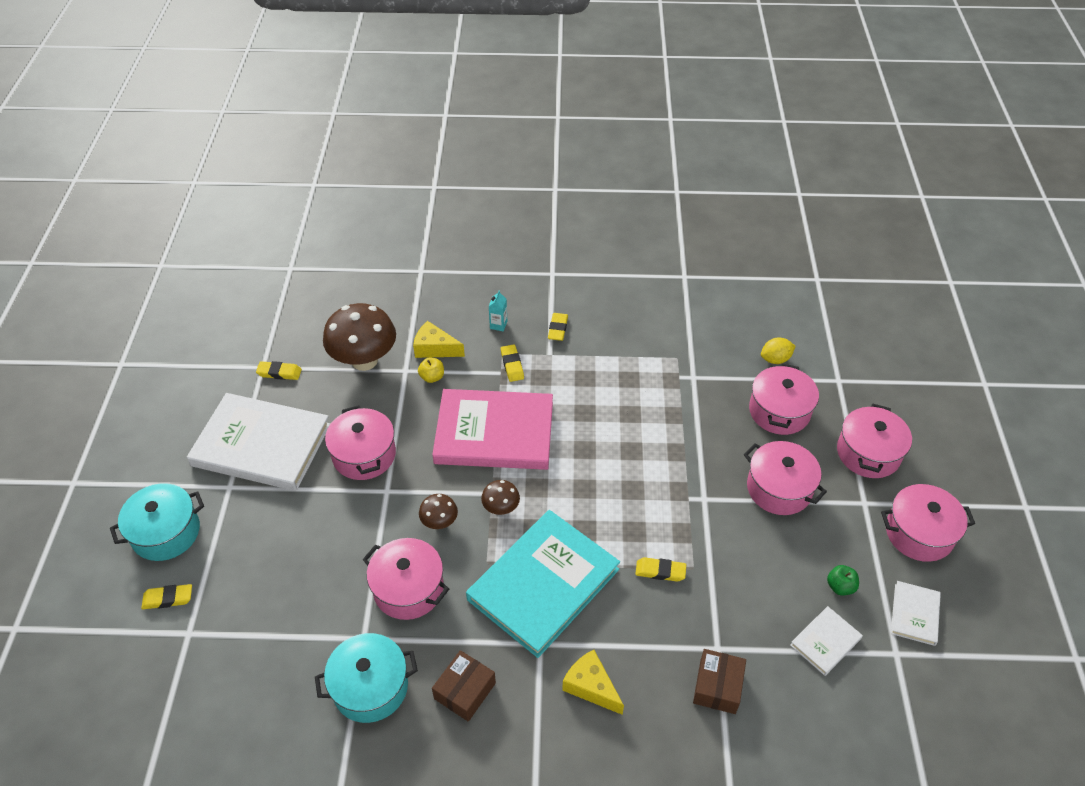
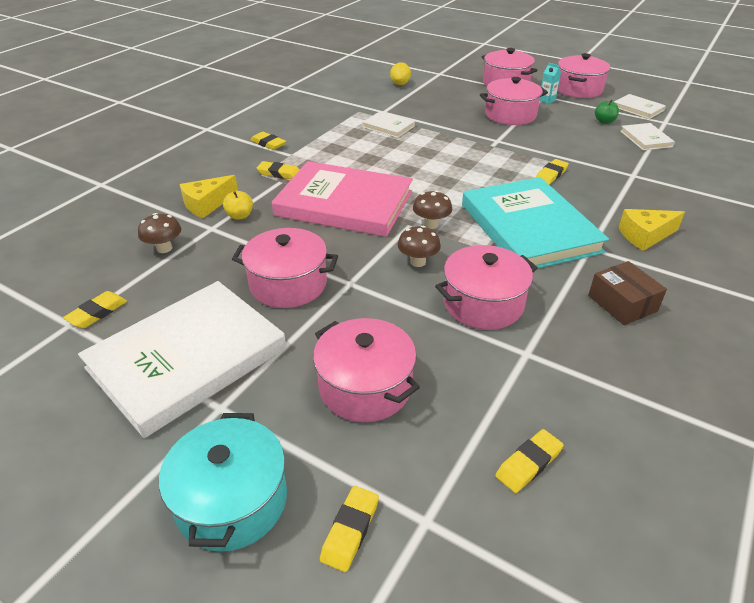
camera: 60 degrees left, 10 degrees down
(254, 674) = (528, 463): none -> yellow eraser
(364, 360) = (164, 248): brown mushroom -> brown mushroom, size x0.48
(370, 687) = (591, 366): turquoise pot -> none
(494, 433) = (344, 203): pink book -> pink book turned 75 degrees clockwise
(498, 325) = (226, 166): turquoise carton -> turquoise carton (547, 100)
(662, 397) = (388, 126): none -> white book
(717, 686) = (666, 185): brown box -> none
(779, 411) = (445, 96): pink pot -> pink pot (365, 387)

